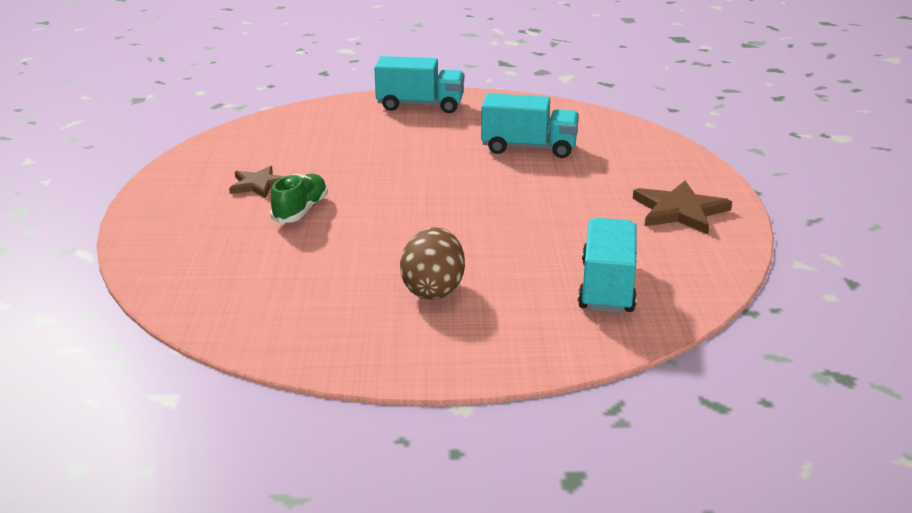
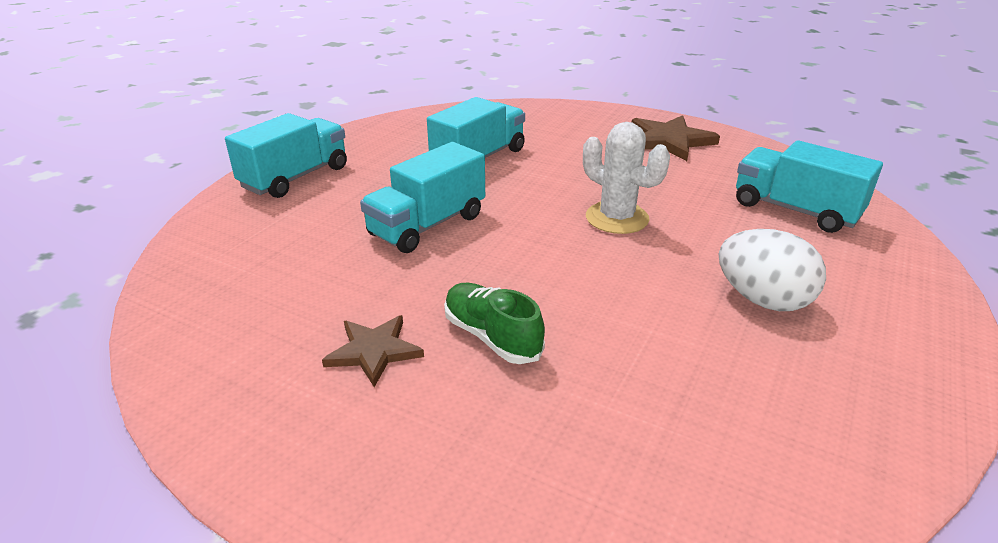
camera: 60 degrees left, 5 degrees up
(406, 160) = (427, 225): none -> turquoise truck
(433, 290) = (762, 300): brown egg -> white egg
(495, 217) = (617, 218): none -> white cactus

